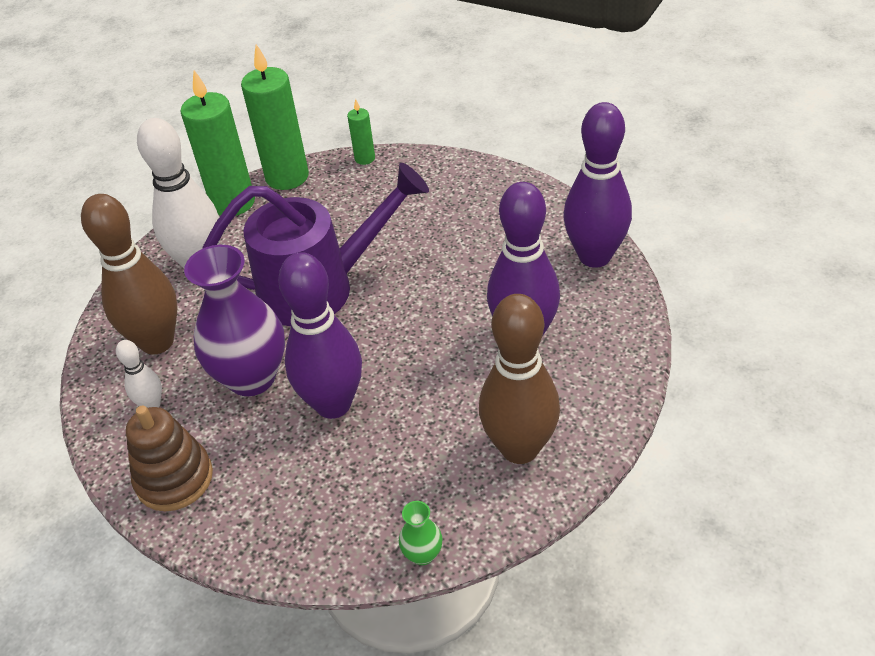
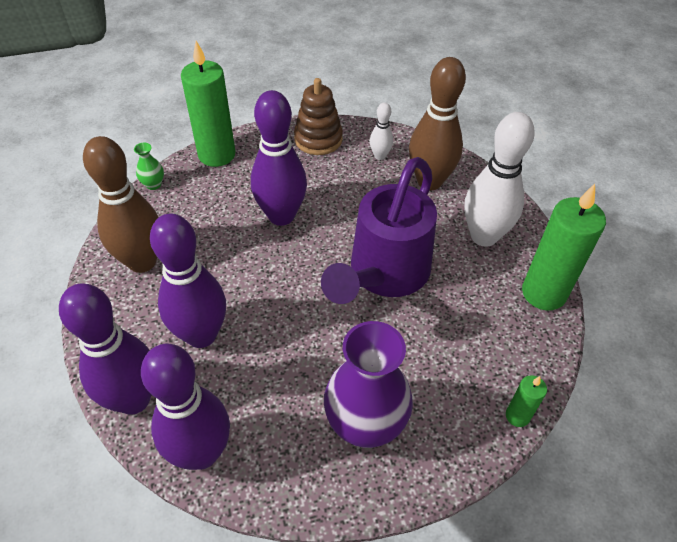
camera: 130 degrees right, 5 degrees up
(252, 377) = (347, 199): purple vase -> purple vase (365, 425)
(287, 177) = (546, 346): green candle -> green candle (217, 155)
(621, 321) = (133, 399): none -> purple bowling pin

